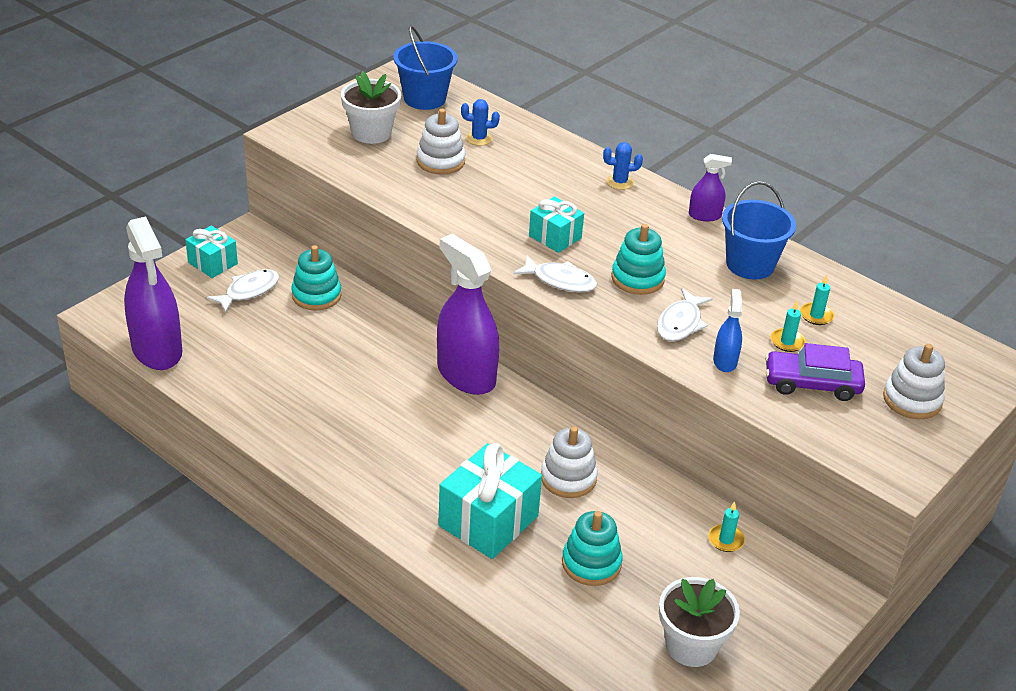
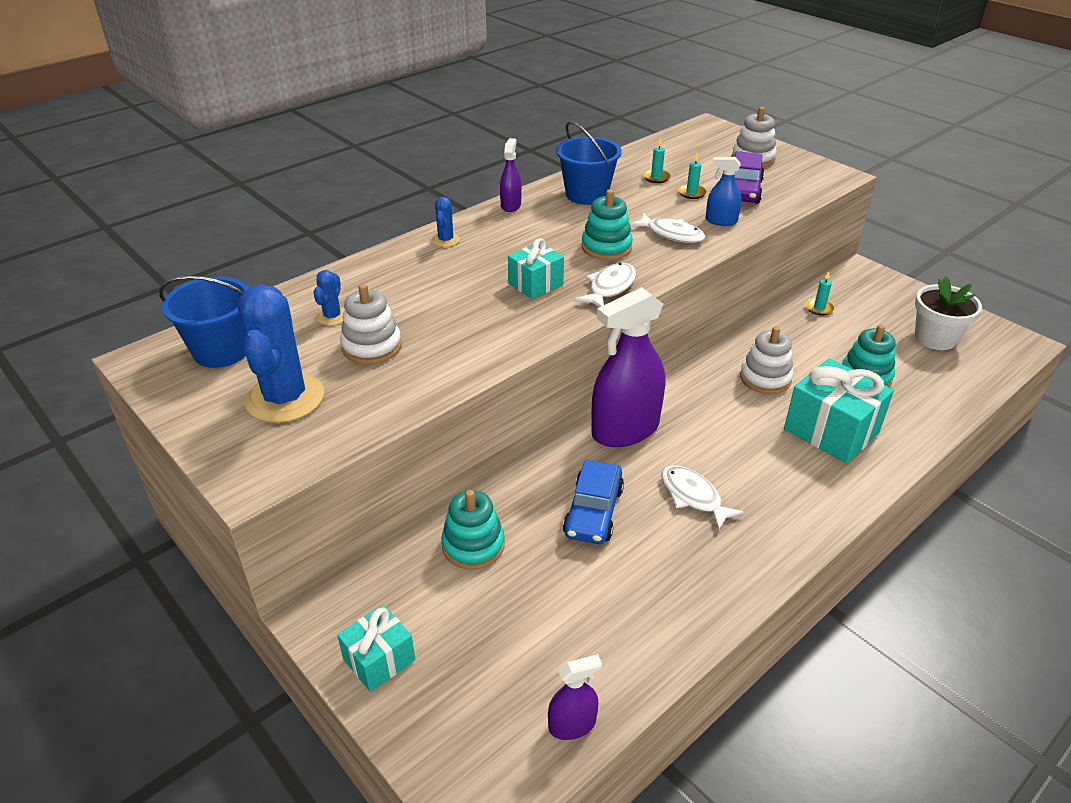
camera: 80 degrees left, 0 degrees up
(157, 350) = (572, 725): purple spray bottle -> purple spray bottle, size x0.47
(249, 291) = (453, 616): white fish -> white fish (693, 497)
(357, 356) = (593, 512): none -> blue car
(371, 133) = (285, 398): white flower pot -> blue cactus

